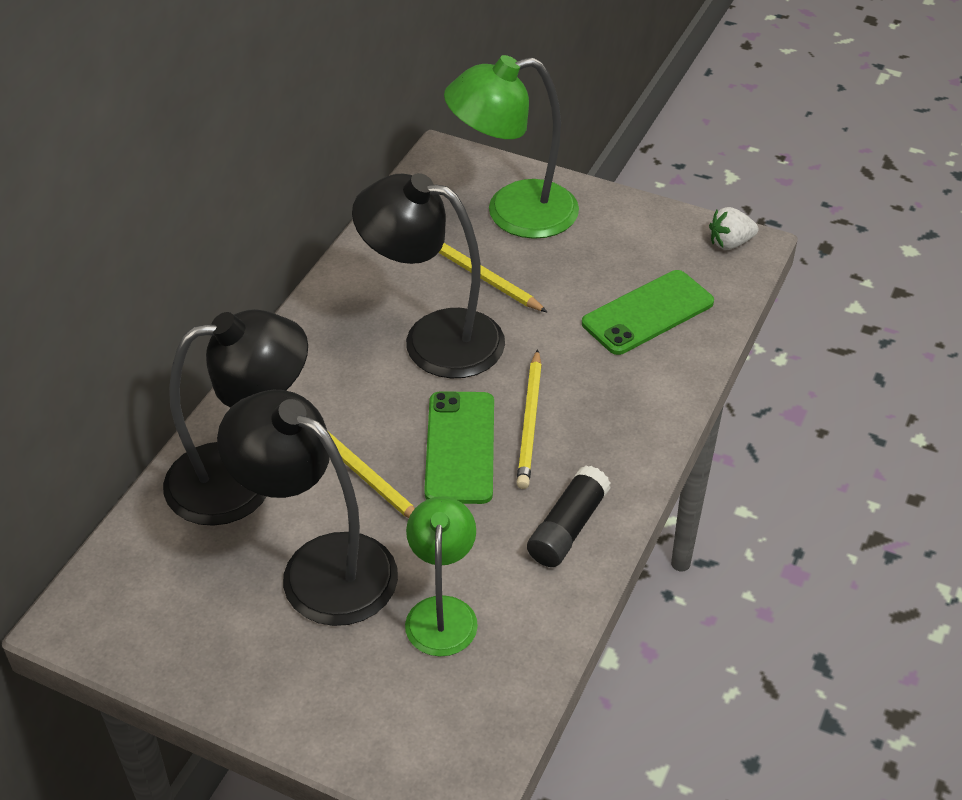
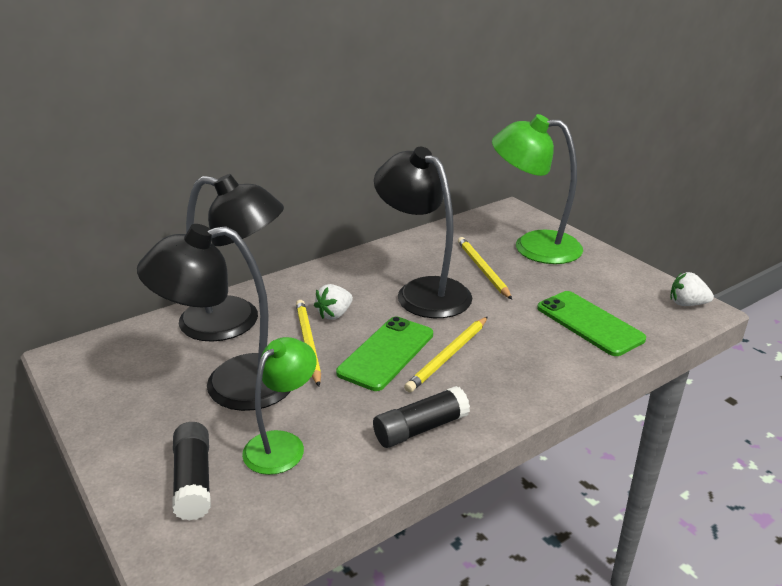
camera: 30 degrees right, 15 degrees down
(319, 567) = (231, 385): black lamp -> black lamp turned 75 degrees counterclockwise
(355, 416) = (334, 314): none -> white strawberry
(386, 696) = (193, 480): none -> black glue stick
(648, 313) = (589, 323): green phone -> green phone turned 60 degrees clockwise

